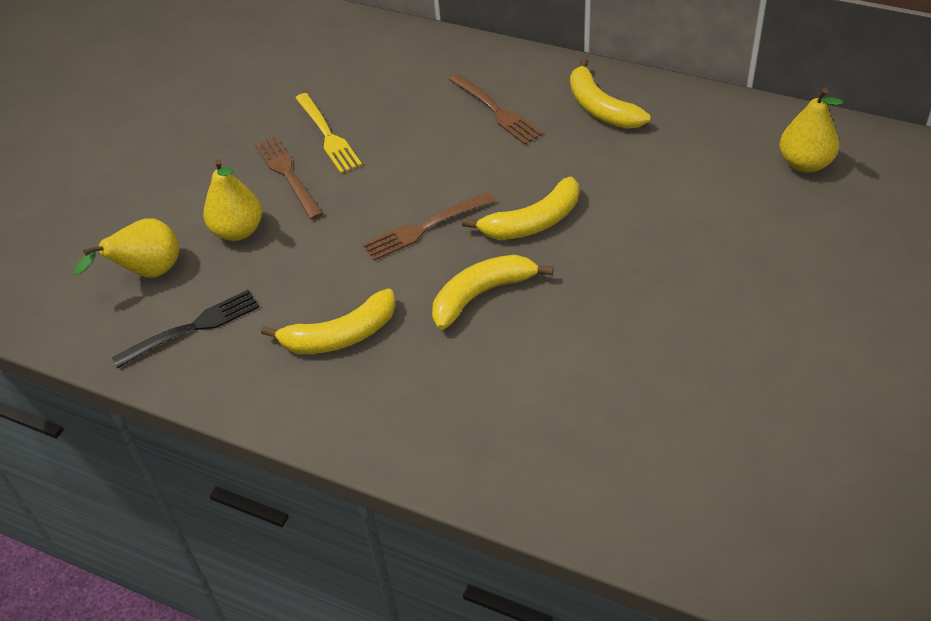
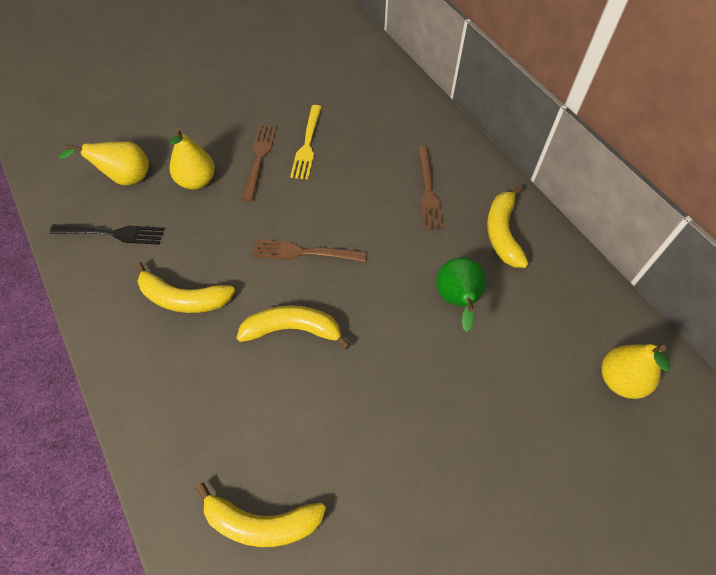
camera: 30 degrees right, 10 degrees up
(533, 222) = (375, 295): yellow banana -> yellow banana (262, 523)
(613, 184) = (457, 301): none -> green pear

